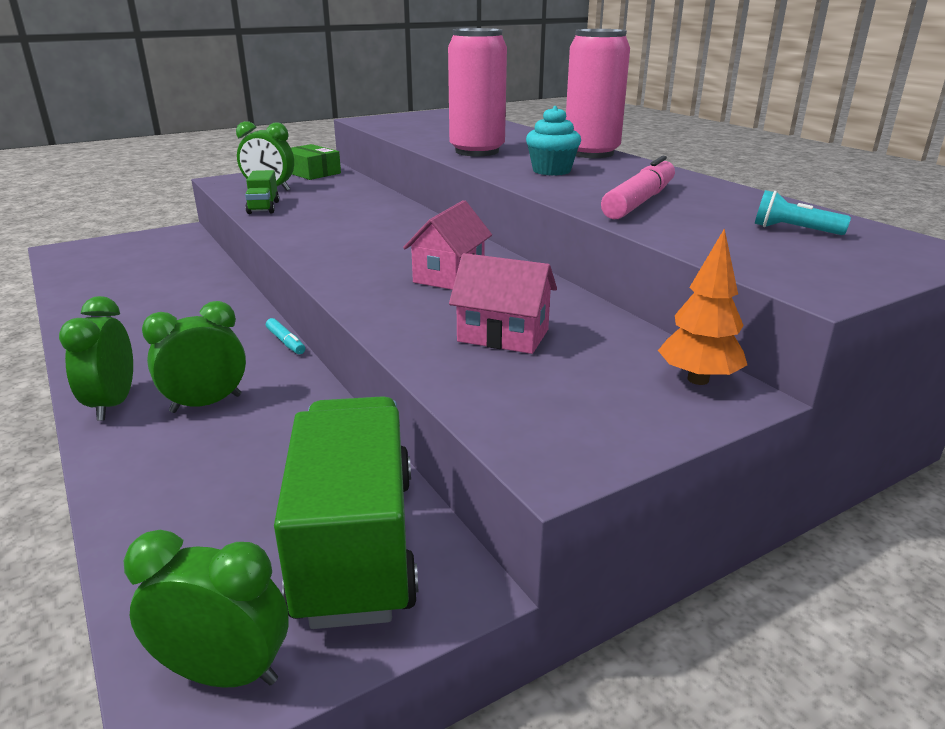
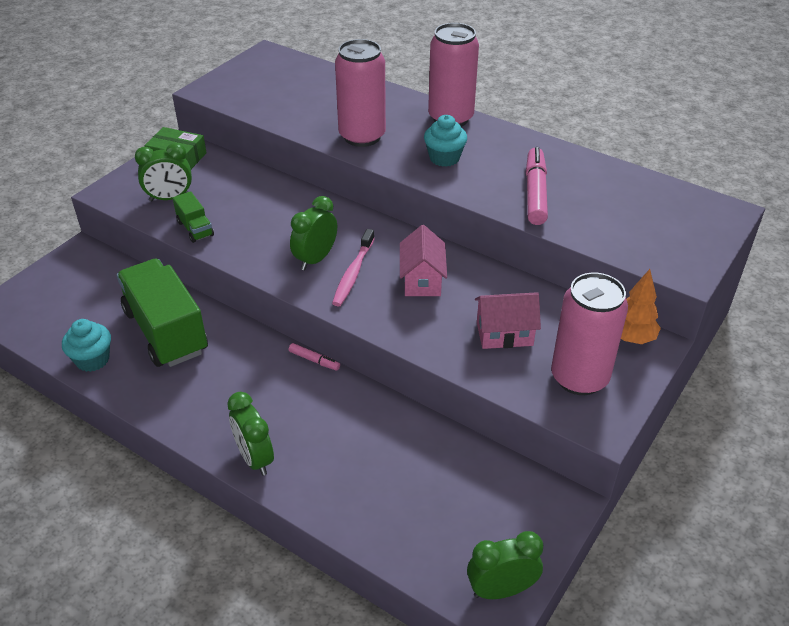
camera: 25 degrees left, 15 degrees up
(83, 294) = (92, 360): none -> turquoise cupcake
(206, 404) = (318, 435): green clock -> green clock (315, 259)
(286, 342) = (314, 360): turquoise marker -> pink marker
(356, 544) = (500, 499): green truck -> green truck (166, 331)
(376, 257) = (353, 273): none -> pink toothbrush
(571, 400) = (579, 378): none -> pink can
(793, 230) = (644, 207): turquoise flashlight -> none

